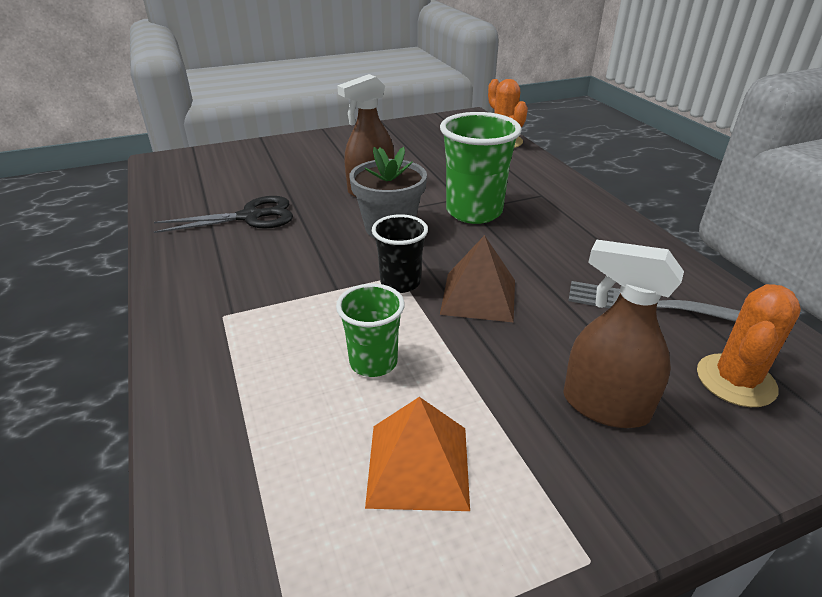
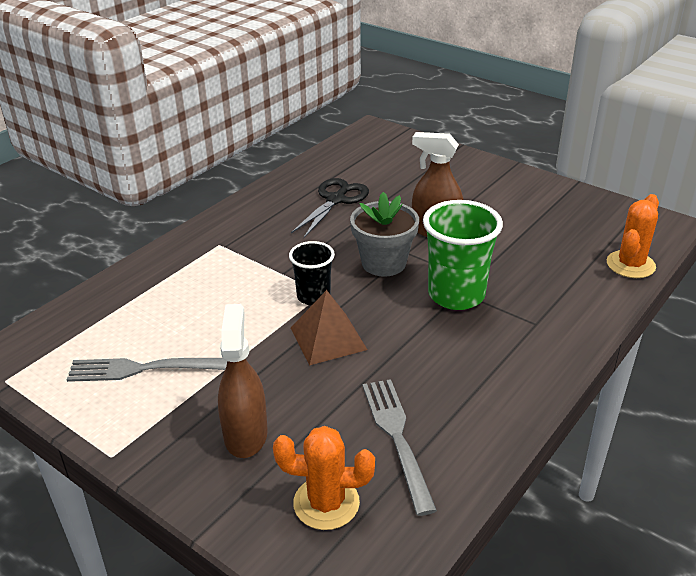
camera: 60 degrees right, 0 degrees up
(250, 217) = (336, 200): black scissors -> black scissors turned 105 degrees counterclockwise
(373, 362) = (218, 319): green cup -> none
(418, 465) = (143, 369): orange pyramid -> grey fork

